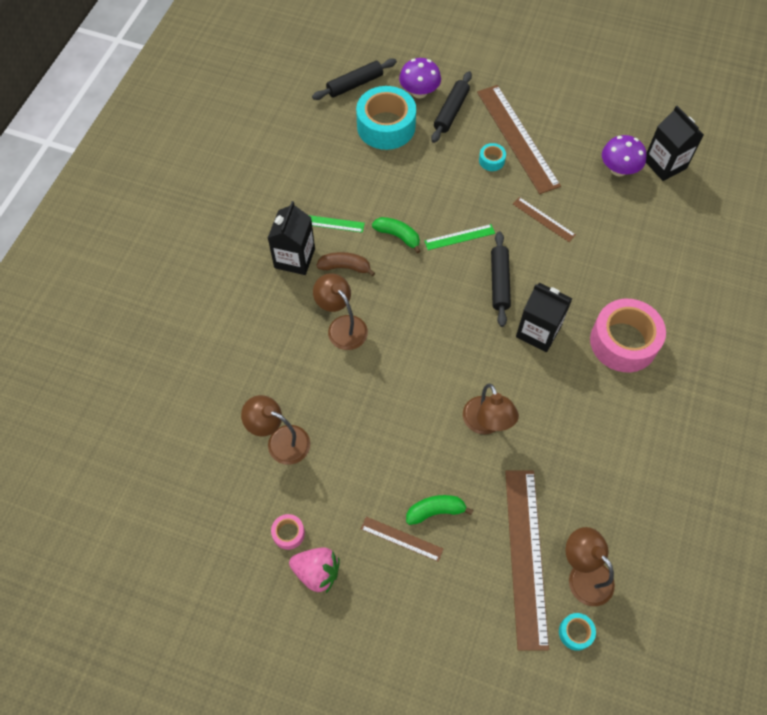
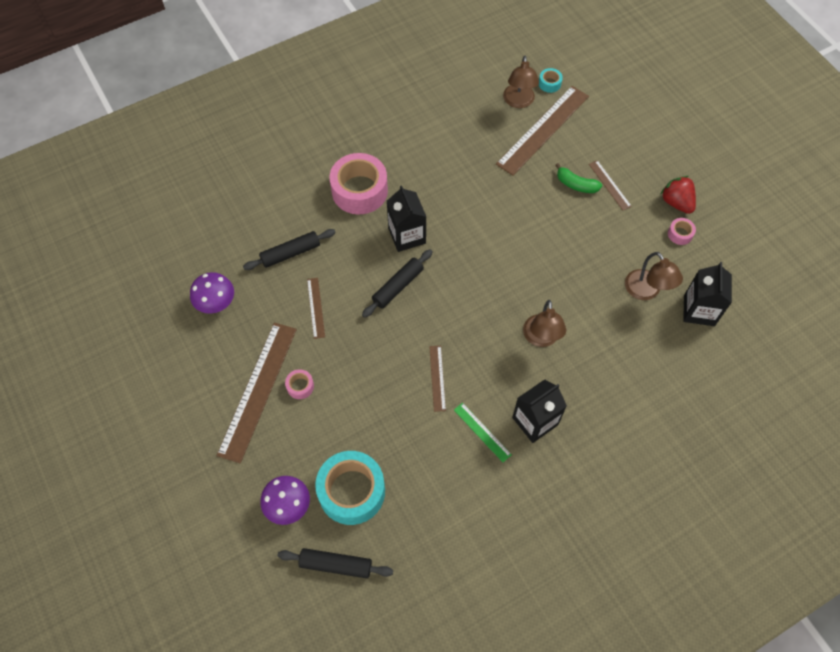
camera: 140 degrees left, 0 degrees up
(317, 572) = (676, 202): pink strawberry -> red strawberry
(345, 267) = (501, 383): brown banana -> none
(398, 236) = (437, 378): green banana -> brown ruler
(451, 111) = (282, 461): black rolling pin -> black rolling pin (291, 253)
(459, 237) = (391, 341): green ruler -> none
(486, 424) = (499, 207): brown lamp -> none
(491, 160) = (300, 386): turquoise tape -> pink tape
(665, 164) = (179, 281): black carton -> black carton (699, 310)

